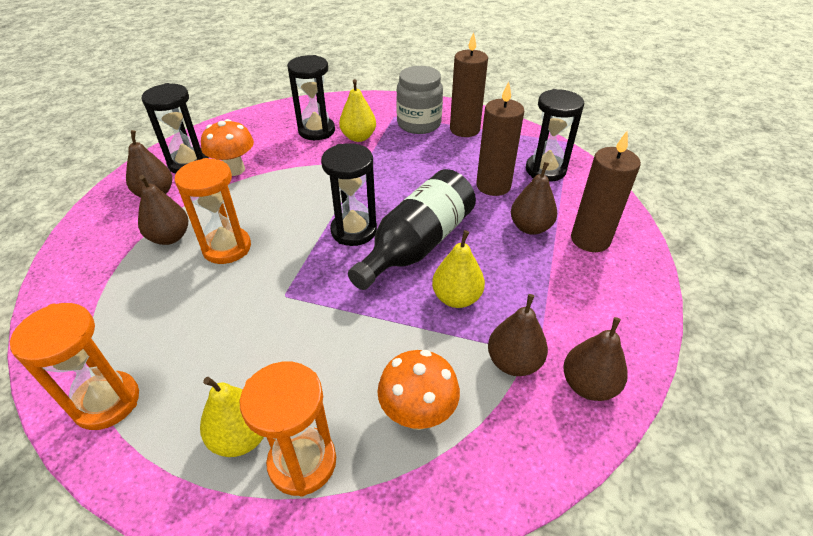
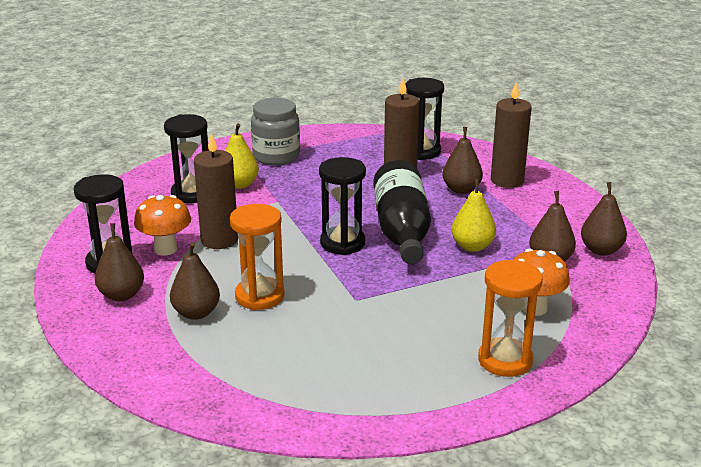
camera: 40 degrees left, 15 degrees down
(107, 402) = (332, 408): orange hourglass -> none
(241, 436) = (451, 371): yellow pear -> none
(464, 129) = (321, 147): brown candle -> brown candle (219, 240)

